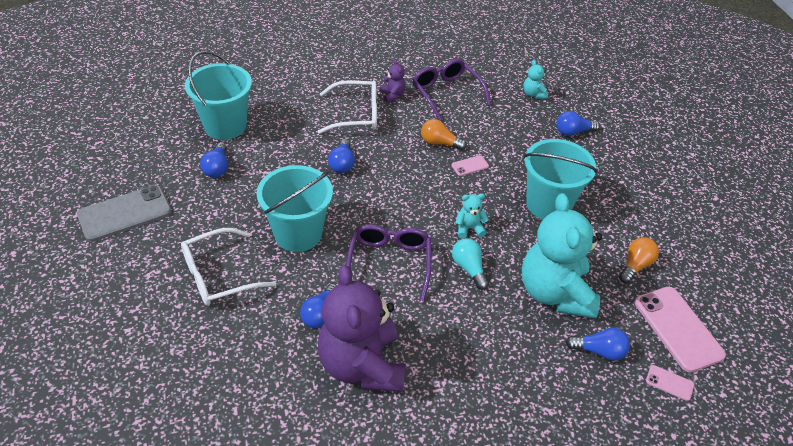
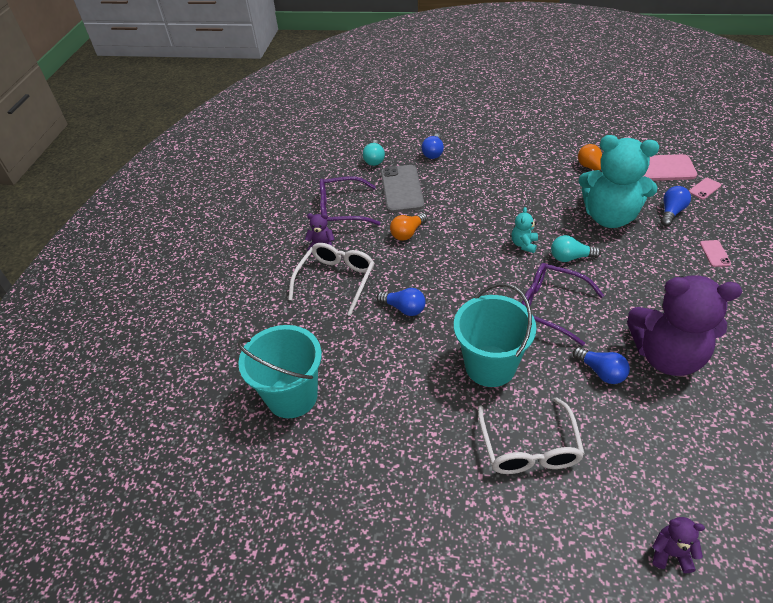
camera: 60 degrees left, 0 degrees up
(125, 213) = (399, 529): grey phone -> grey phone (402, 189)
(138, 386) = (670, 553): none -> purple teddy bear
(217, 168) = (361, 417): blue light bulb -> none
(470, 166) = (447, 222): pink phone -> pink phone (714, 253)
(533, 94) = (374, 159): turquoise teddy bear -> turquoise light bulb
(548, 204) = (512, 191): turquoise bucket -> none

